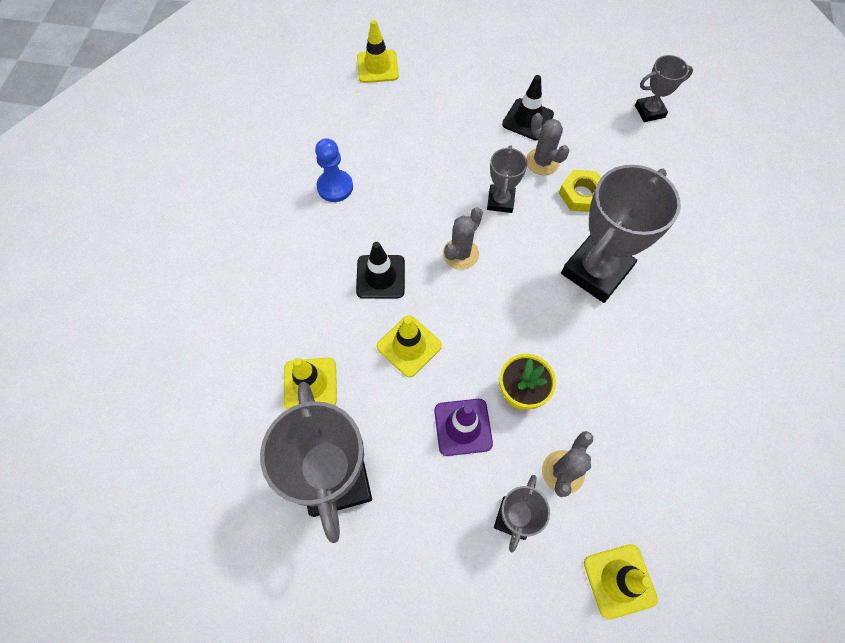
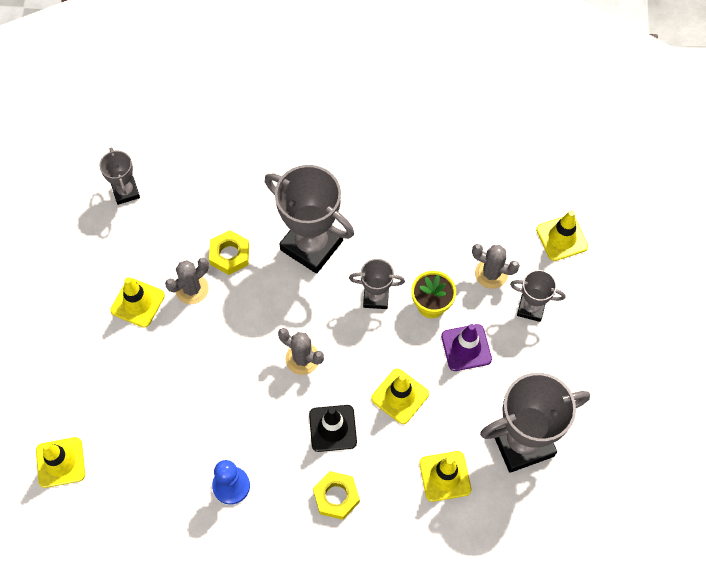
camera: 95 degrees left, 0 degrees up
(308, 275) = (336, 496): none -> yellow nut
(500, 201) = (240, 325): grey trophy -> grey trophy (376, 297)
(527, 119) = (137, 303): black traffic cone -> yellow traffic cone

